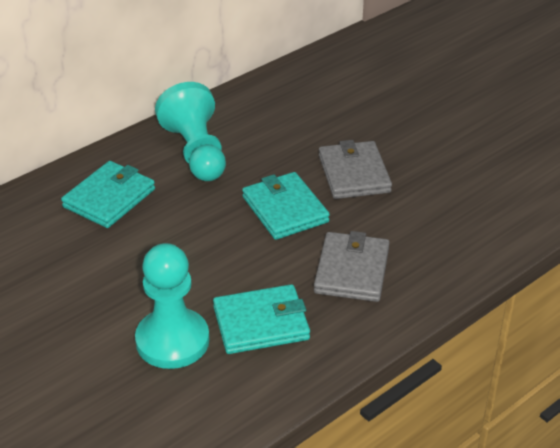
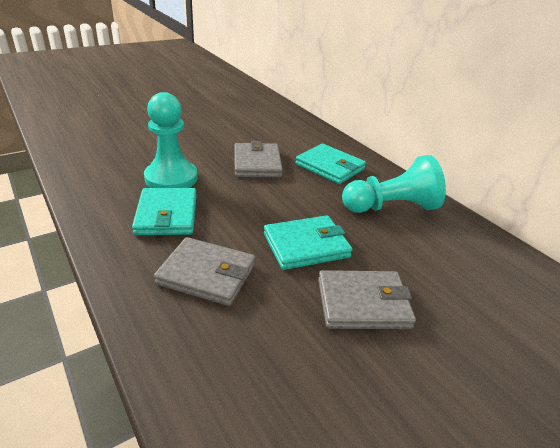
camera: 95 degrees right, 5 degrees down
(112, 264) = (257, 163): none -> grey wallet

